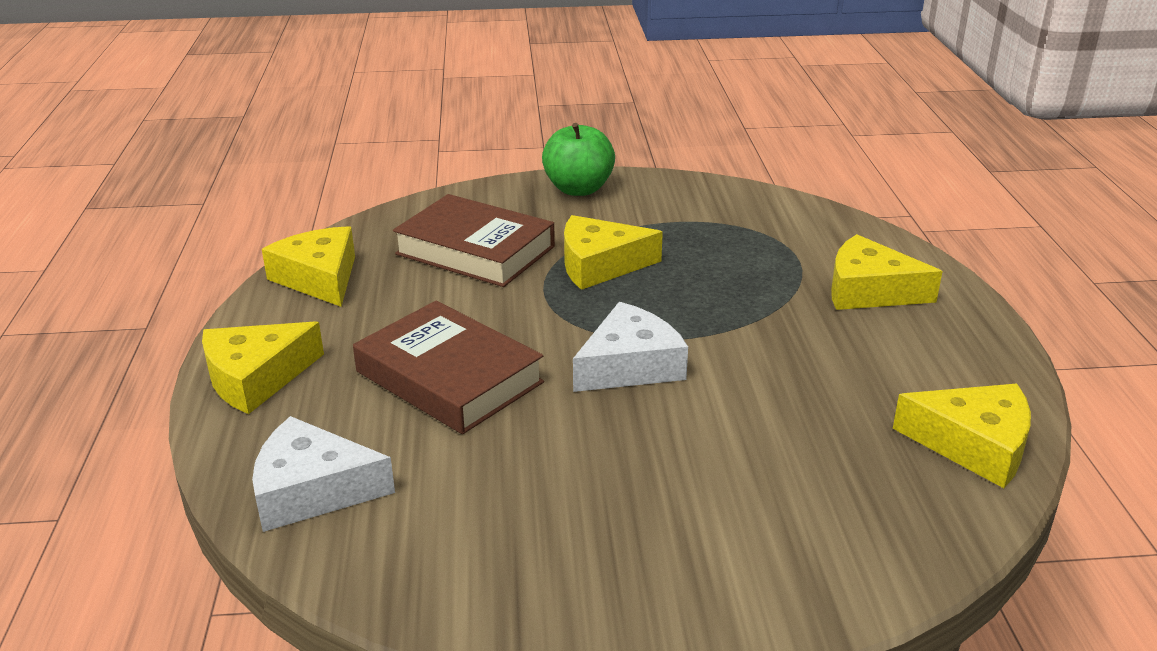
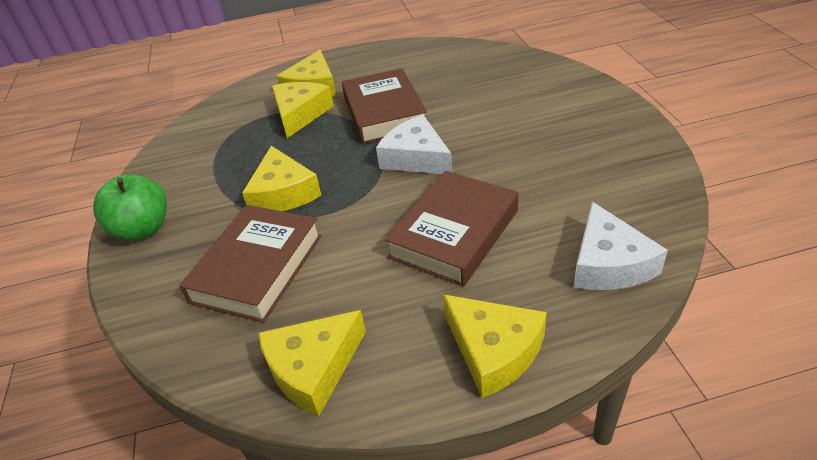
camera: 95 degrees left, 10 degrees up
(769, 348) = (384, 112): none -> brown book
(973, 445) = (453, 54): yellow cheese -> yellow cheese (300, 114)

